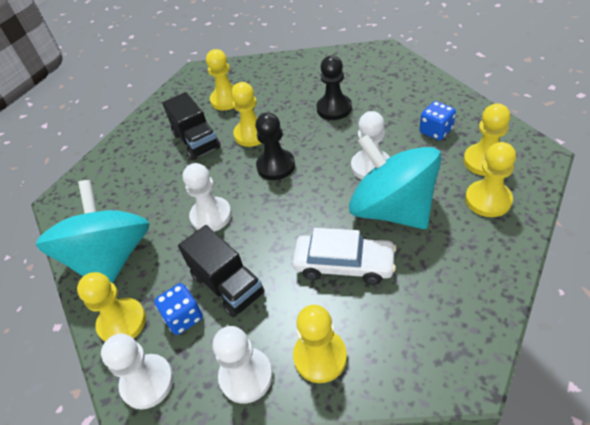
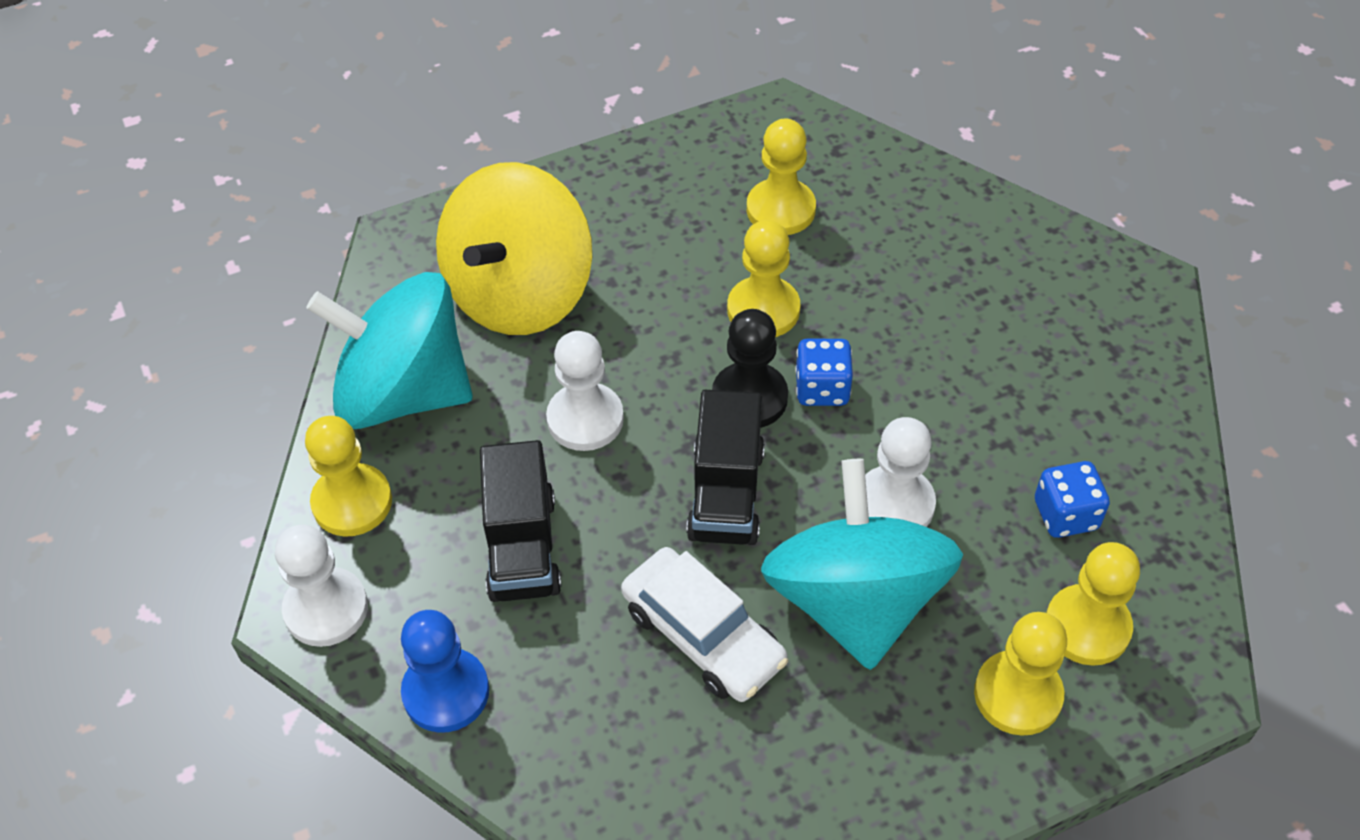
camera: 30 degrees right, 5 degrees up
(111, 258) = (403, 392): turquoise spinning top -> turquoise spinning top turned 105 degrees counterclockwise
(138, 187) = (520, 293): none -> yellow spinning top
(184, 317) = (432, 553): blue dice -> blue dice (822, 388)
(196, 141) = (668, 263): black truck -> black truck (726, 494)
(246, 376) = (446, 692): white pawn -> blue pawn
(320, 356) = (556, 738): yellow pawn -> none
(334, 108) = (940, 350): black pawn -> none

